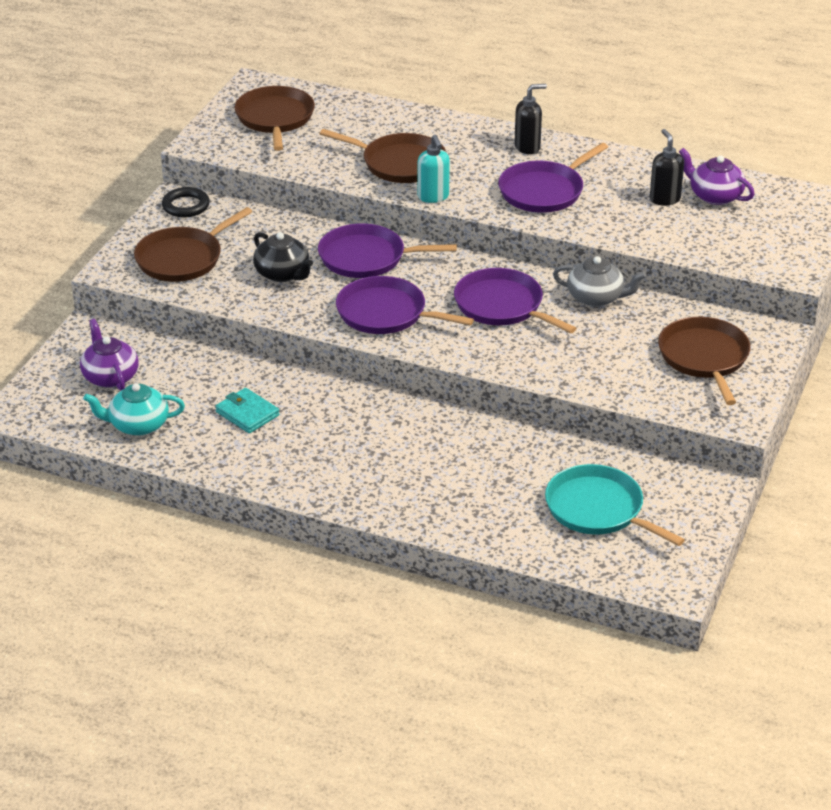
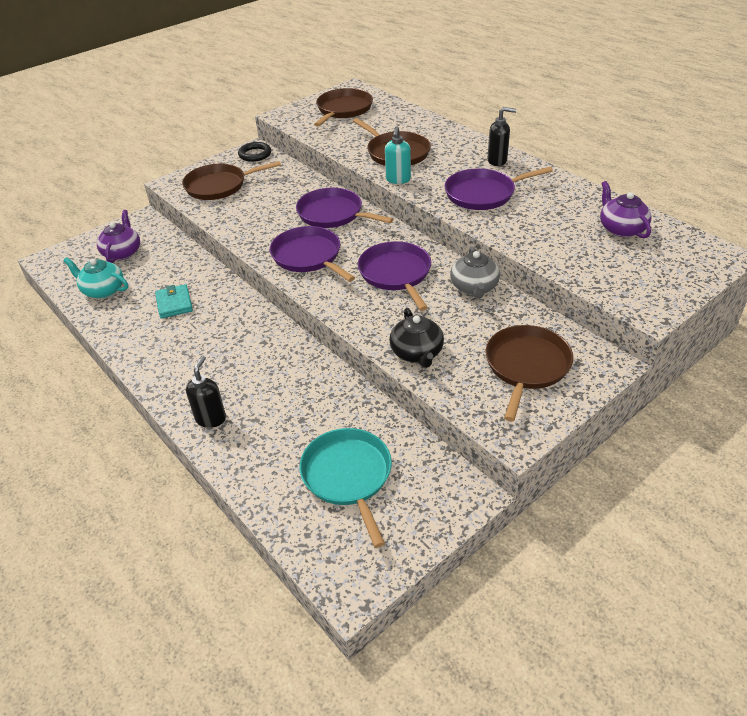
camera: 30 degrees right, 5 degrees up
(283, 274) = (269, 211): black teapot -> black teapot (417, 353)
(596, 298) = (474, 287): grey teapot -> grey teapot turned 45 degrees clockwise
(664, 199) = (575, 221): black soap dispenser -> black soap dispenser (211, 418)

